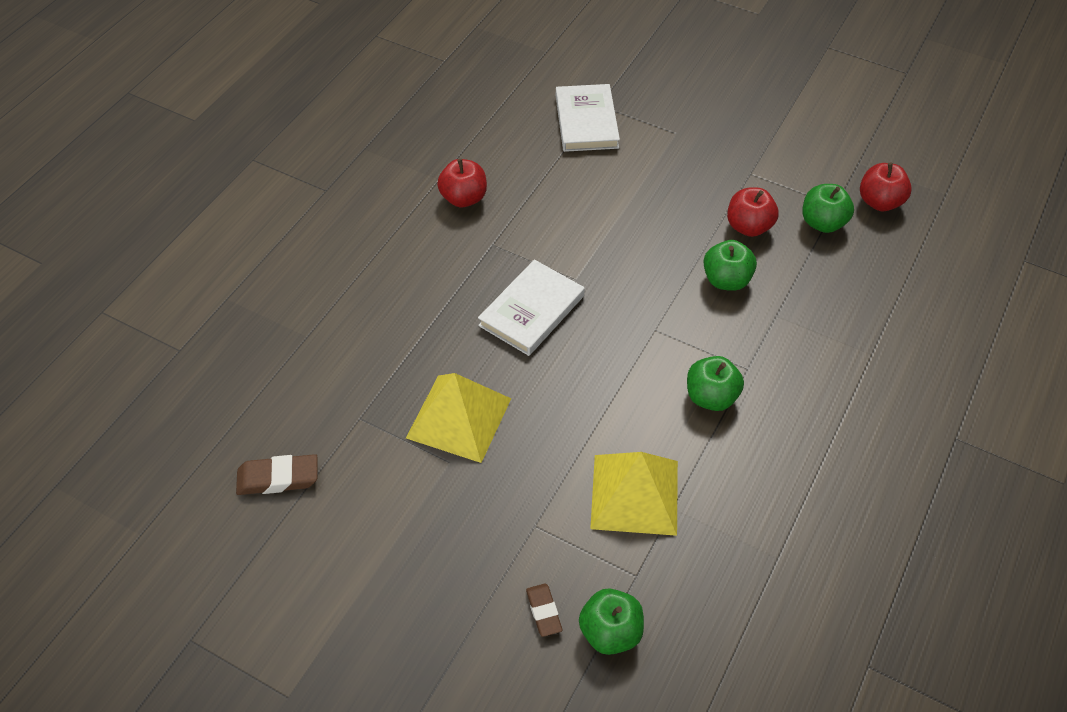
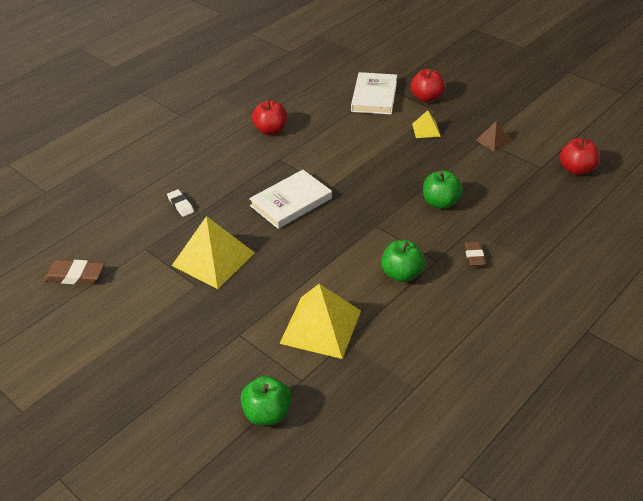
camera: 15 degrees right, 10 degrees down
(382, 340) = (180, 205): none -> white eraser
(543, 611) = (223, 390): brown eraser -> brown eraser (474, 256)
(672, 167) = (426, 130): none -> yellow pyramid
(748, 227) = (469, 172): red apple -> red apple (426, 98)
(764, 172) = (493, 141): none -> brown pyramid
(822, 223) = (527, 177): green apple -> none

